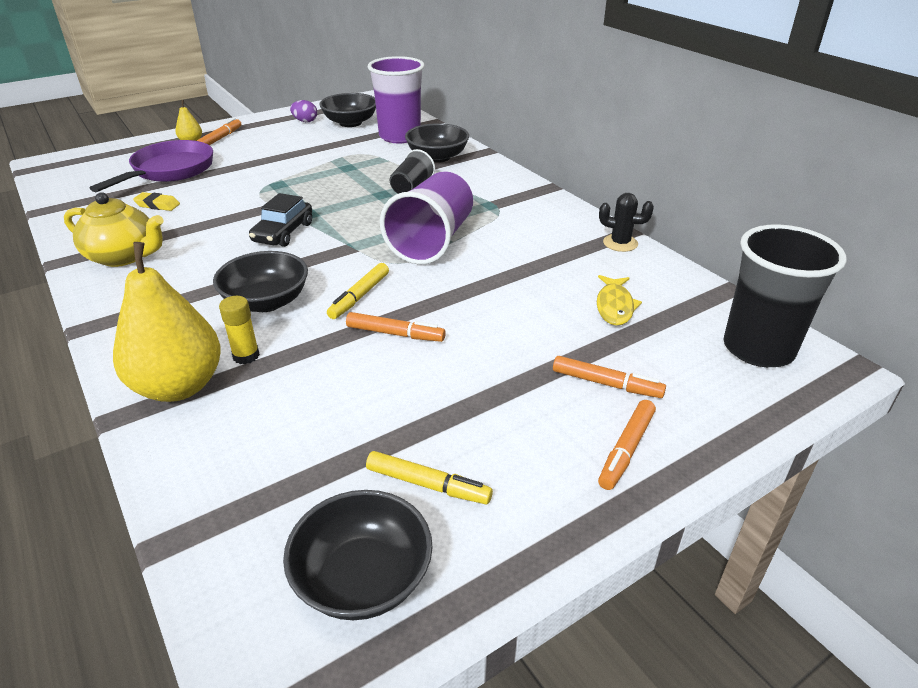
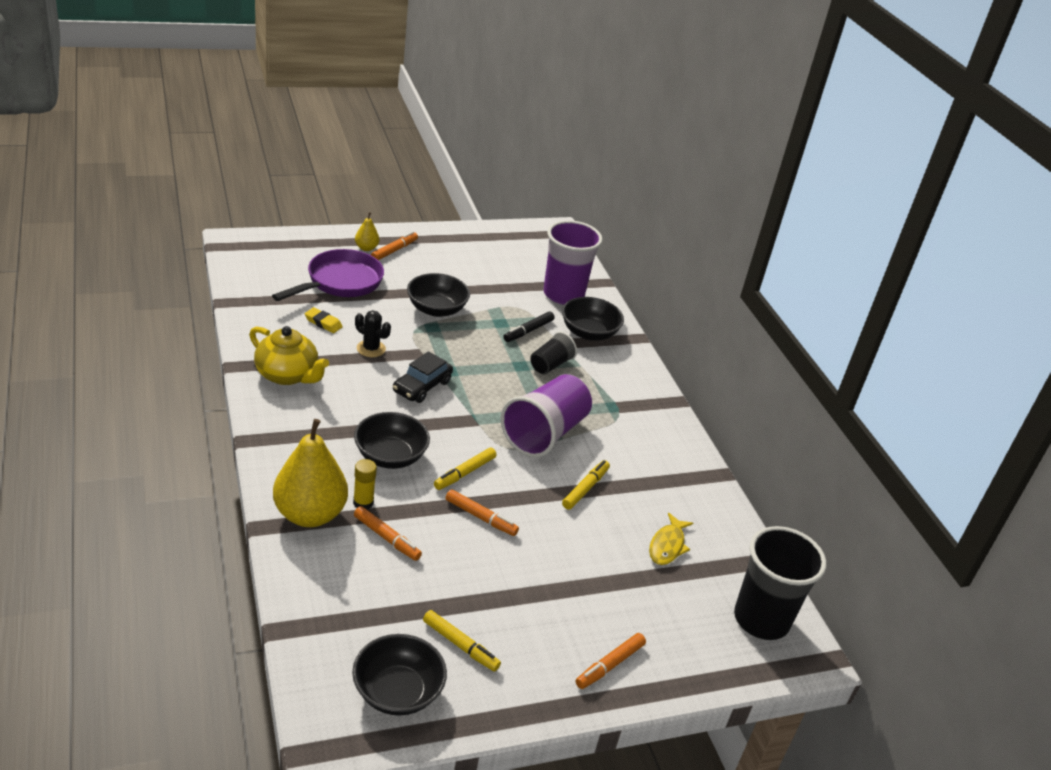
camera: 10 degrees right, 0 degrees up
(305, 121) = (479, 247): purple egg -> none
(350, 123) = (522, 262): black bowl -> black bowl (436, 309)
(377, 168) = (528, 331): none -> black marker
(499, 278) = (585, 489): none -> yellow marker
(606, 384) = (623, 611): orange marker -> orange marker (386, 538)
(620, 243) = (708, 484): black cactus -> black cactus (371, 349)

